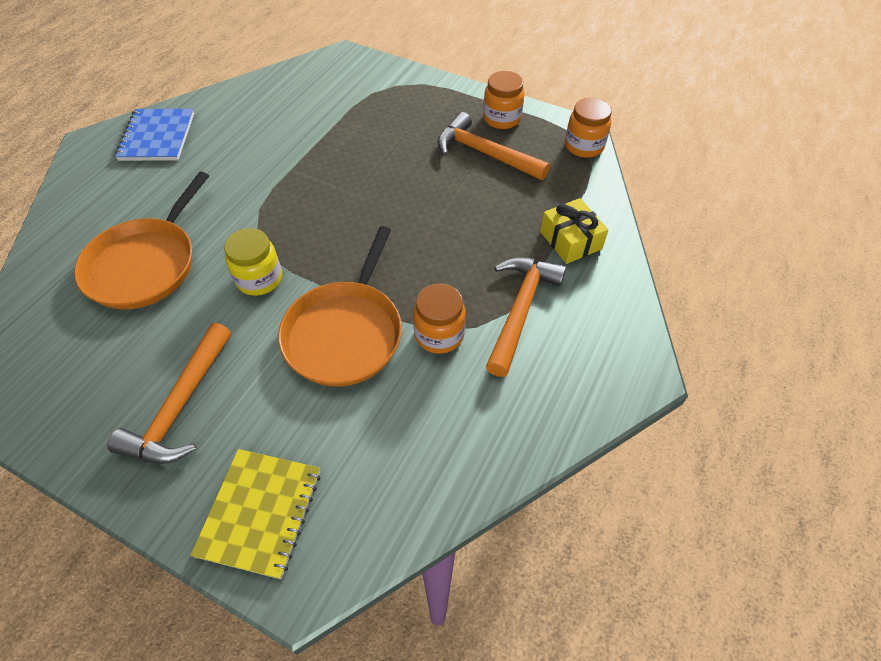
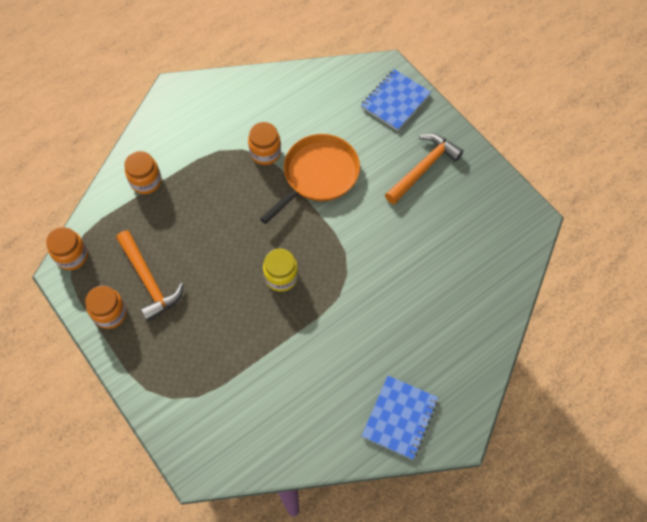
camera: 155 degrees left, 10 degrees up
(145, 264) = (429, 277): orange pan -> none
(259, 279) = (356, 234): yellow jar -> yellow jar (281, 277)
(260, 513) = (395, 101): yellow notebook -> blue notebook
(520, 310) = (210, 149): orange hammer -> none
(570, 240) = (146, 181): yellow gift -> orange jar

